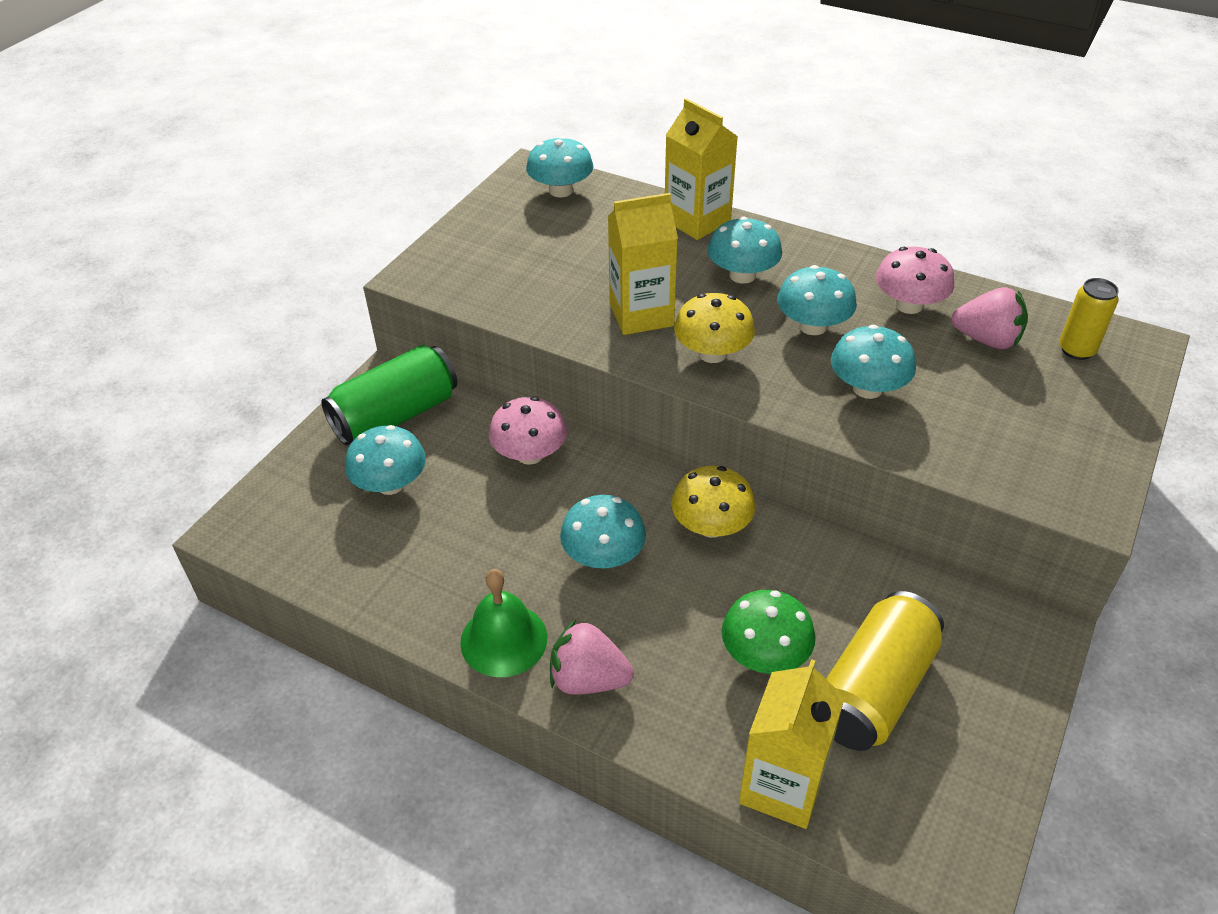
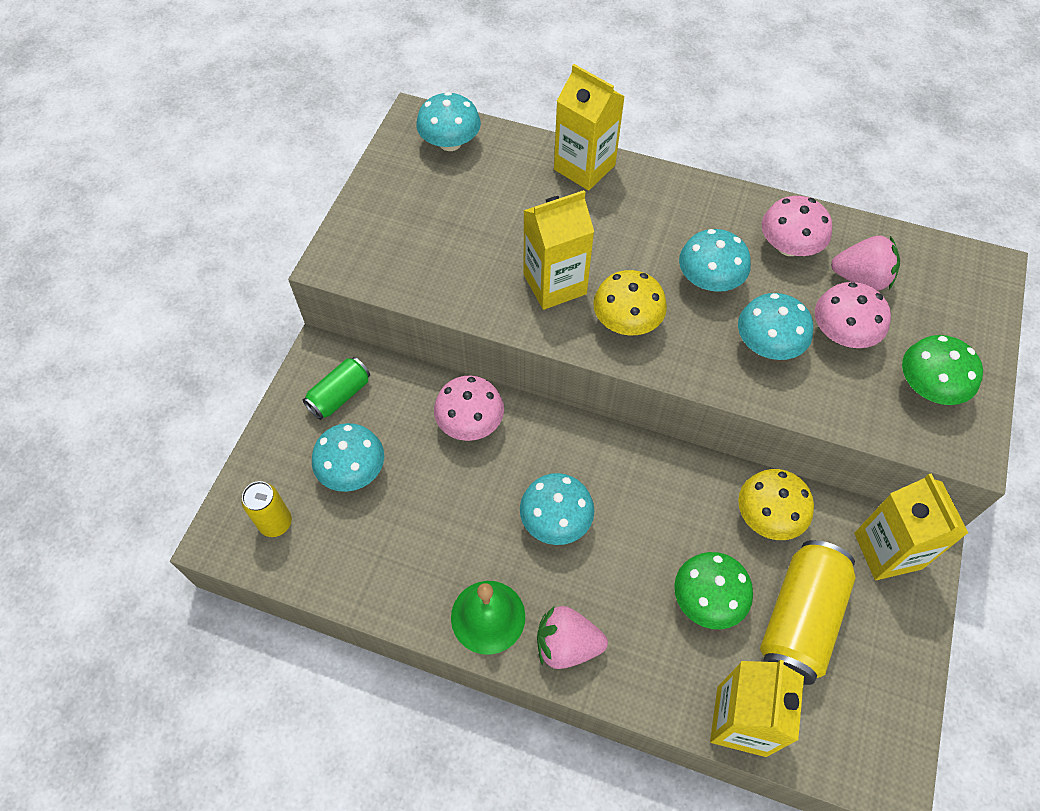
camera: 10 degrees left, 15 degrees up
(395, 416) = (340, 395): green can -> green can, size x0.58
(711, 526) = (641, 477): yellow mushroom -> yellow mushroom (768, 516)
(742, 275) = (637, 228): turquoise mushroom -> none
(956, 386) = (842, 333): none -> pink mushroom
(994, 632) = (887, 551): none -> yellow carton
(1050, 445) = (928, 387): none -> green mushroom
(1076, 350) = (937, 281): yellow can -> yellow can (275, 523)

